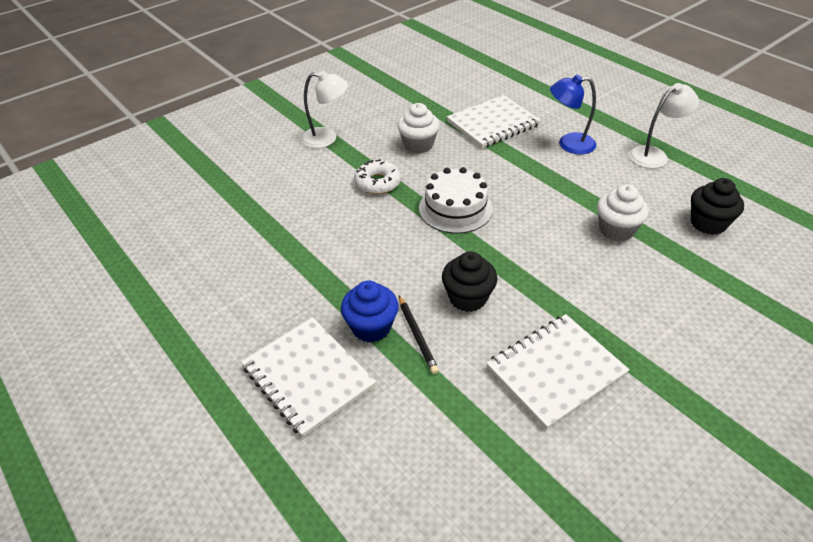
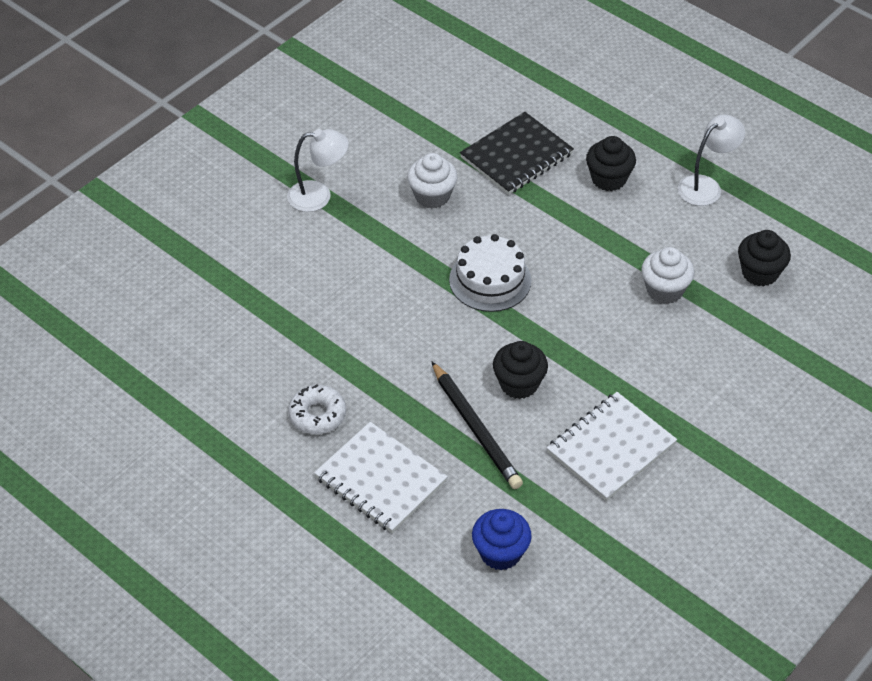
camera: 10 degrees left, 5 degrees up
(371, 327) = (429, 425): blue cupcake -> blue cupcake (500, 553)
(378, 183) = (396, 254): white donut -> white donut (317, 415)
(417, 336) = (475, 428): black pencil -> black pencil, size x1.71
(493, 124) = (516, 156): white notebook -> black notebook
(568, 144) = (608, 179): blue lamp -> black cupcake

